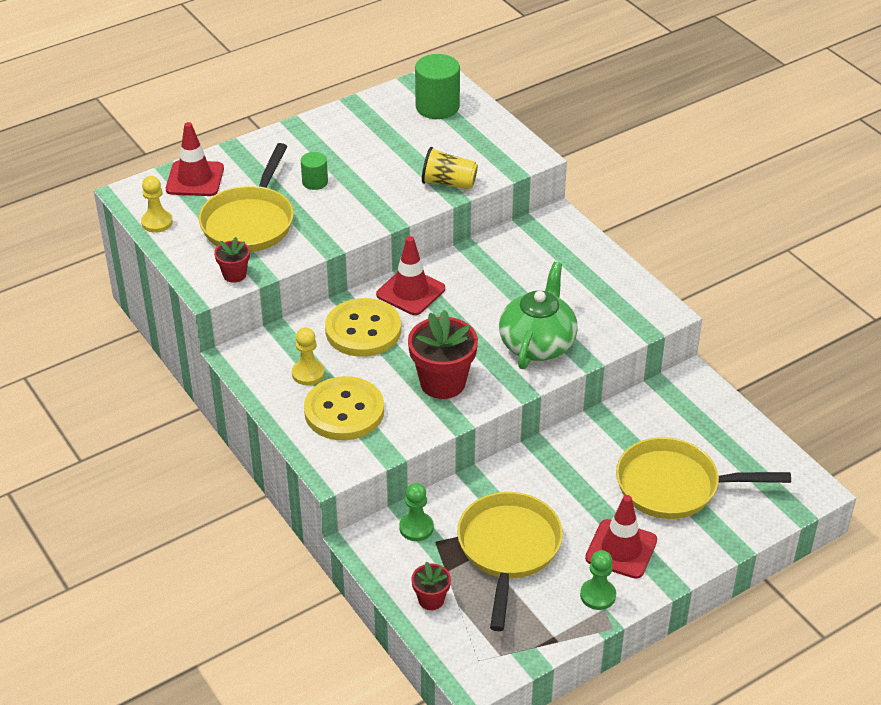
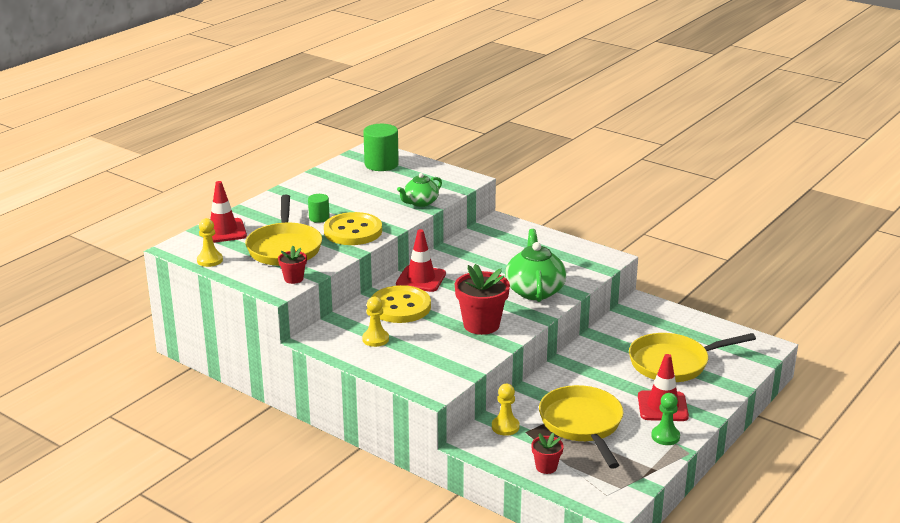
camera: 20 degrees left, 15 degrees down
(344, 411) = (419, 355): yellow button -> yellow button (353, 231)
(416, 528) = (505, 427): green pawn -> yellow pawn
(449, 183) = (420, 202): yellow cup -> green teapot

